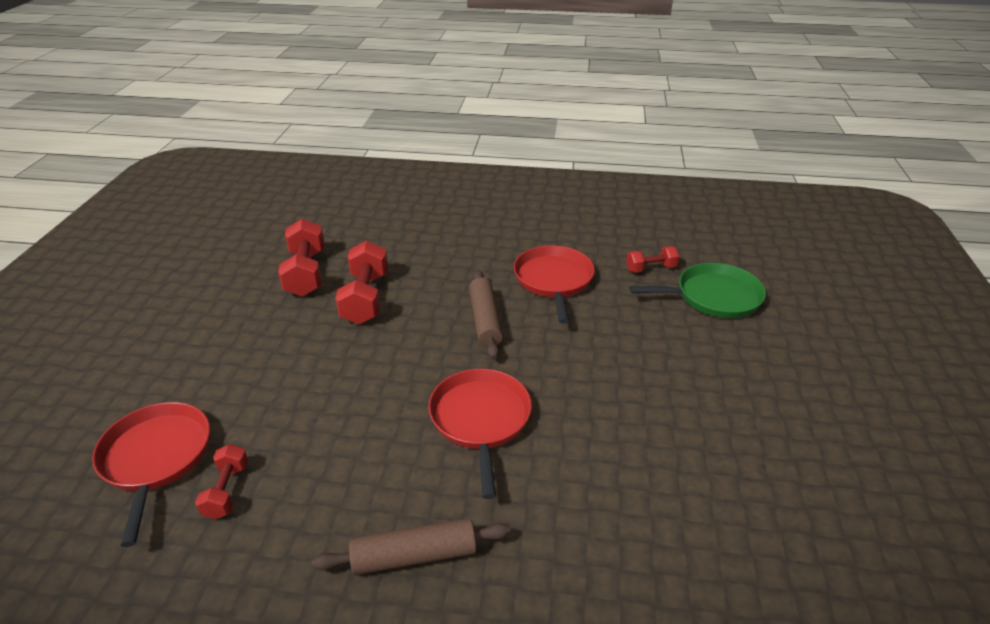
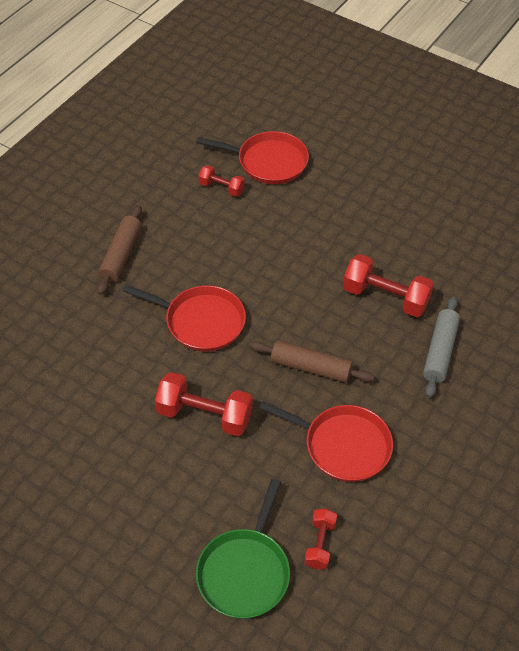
camera: 115 degrees right, 15 degrees up
(306, 273) = (445, 267): red dumbbell -> red dumbbell (204, 415)
(414, 255) = (440, 351): none -> grey rolling pin

